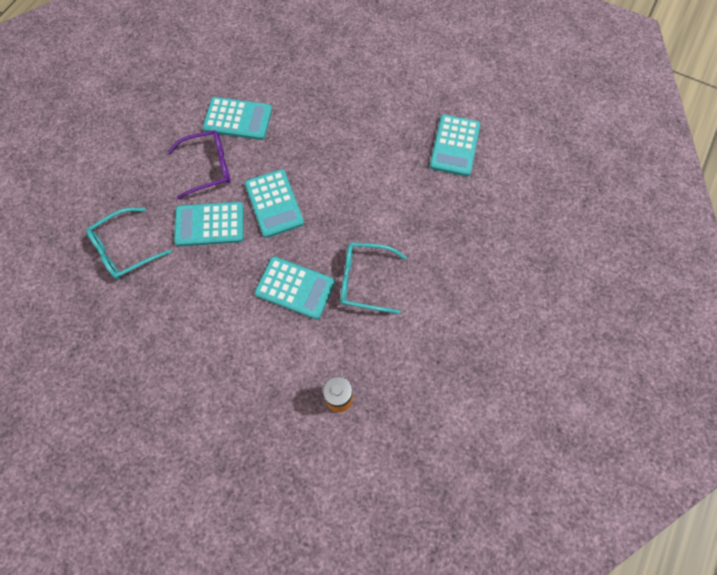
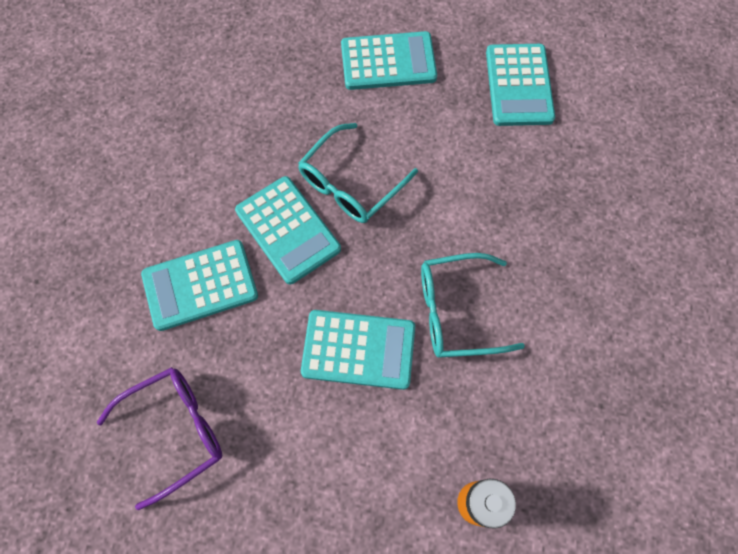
camera: 15 degrees left, 0 degrees up
(125, 249) = (79, 357): turquoise glasses -> turquoise glasses (351, 183)
(208, 167) = (172, 199): purple glasses -> purple glasses (175, 431)
(238, 119) = (196, 117): turquoise calculator -> turquoise calculator (388, 62)

